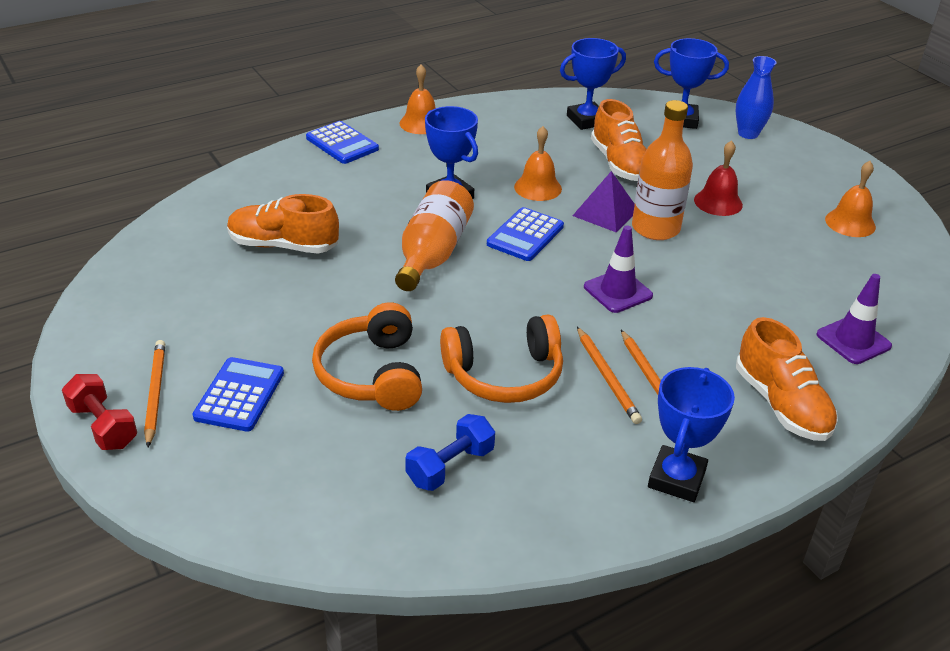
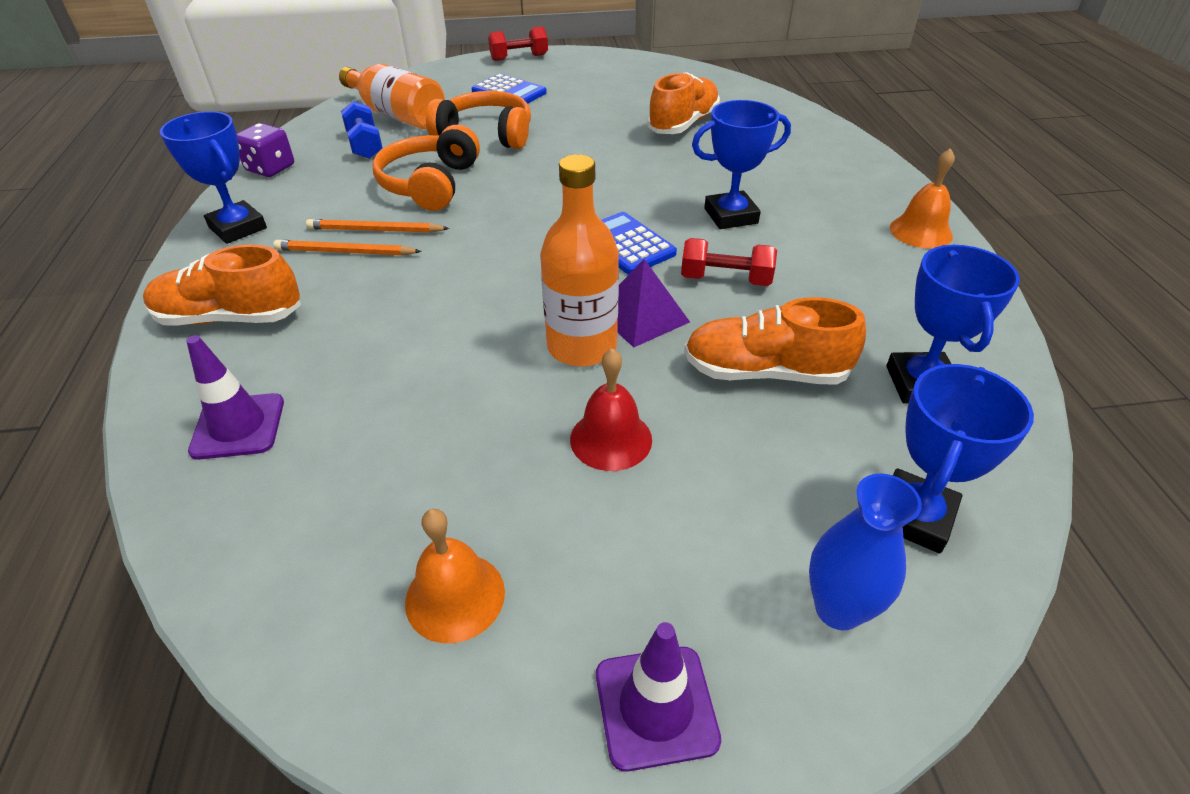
camera: 115 degrees right, 5 degrees up
(155, 393) = (535, 71): orange pencil -> none
(342, 144) = (872, 174): blue calculator -> none
(433, 253) = (627, 186): orange bottle -> orange bottle (397, 115)
(538, 187) = (725, 279): orange bell -> red dumbbell
(553, 526) = (270, 168): none -> purple dice
(618, 291) = (484, 275): purple traffic cone -> purple traffic cone (656, 706)

